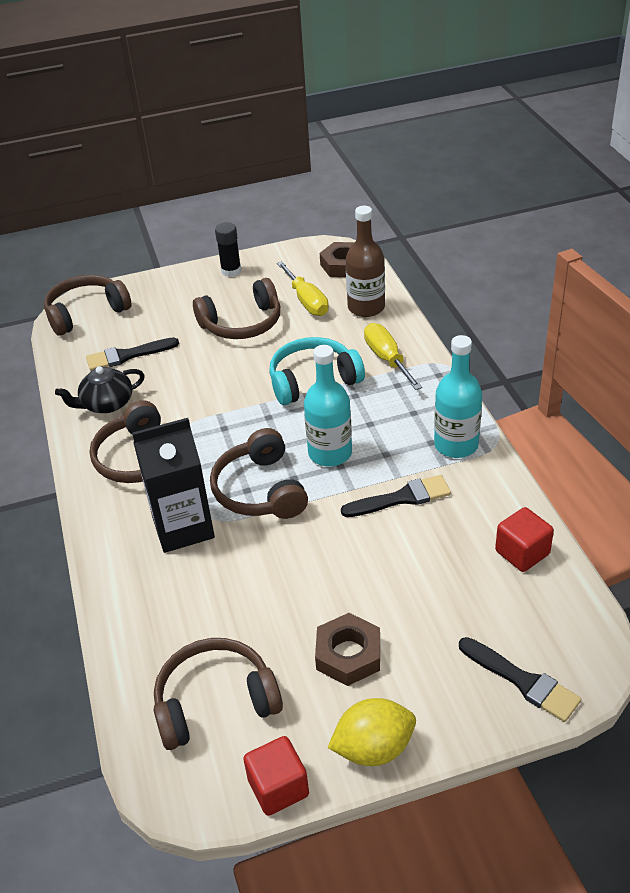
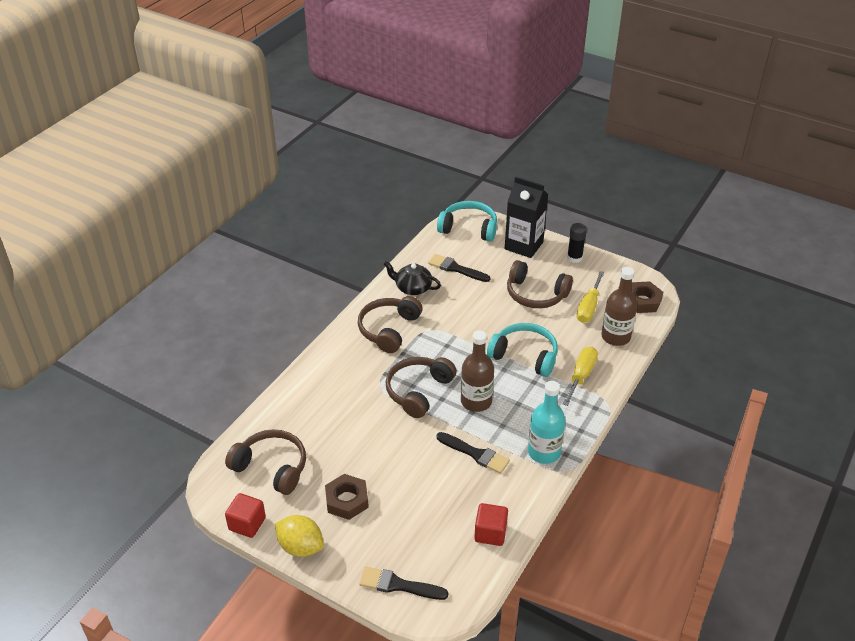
camera: 45 degrees right, 0 degrees up
(86, 313) = (469, 228): brown headphones -> turquoise headphones
(183, 527) = (362, 379): black carton -> black carton (524, 245)
(330, 453) = (476, 401): turquoise bottle -> brown bottle
(522, 681) = (398, 585): black brush -> black brush turned 105 degrees clockwise

